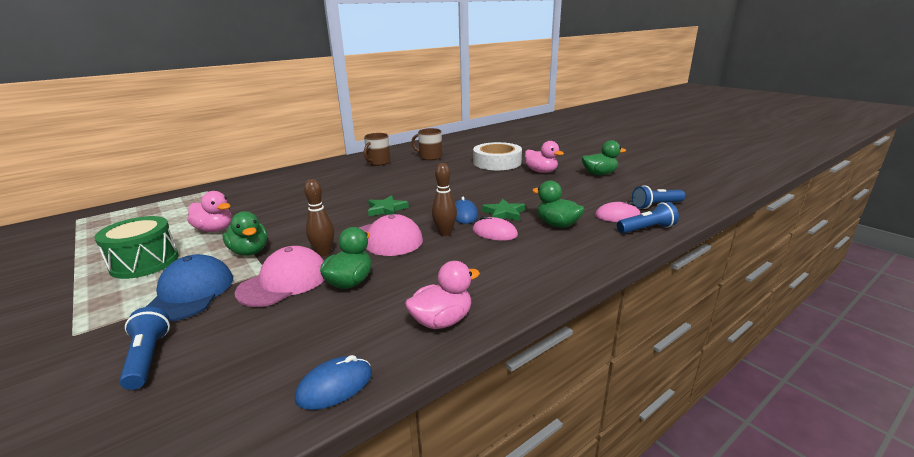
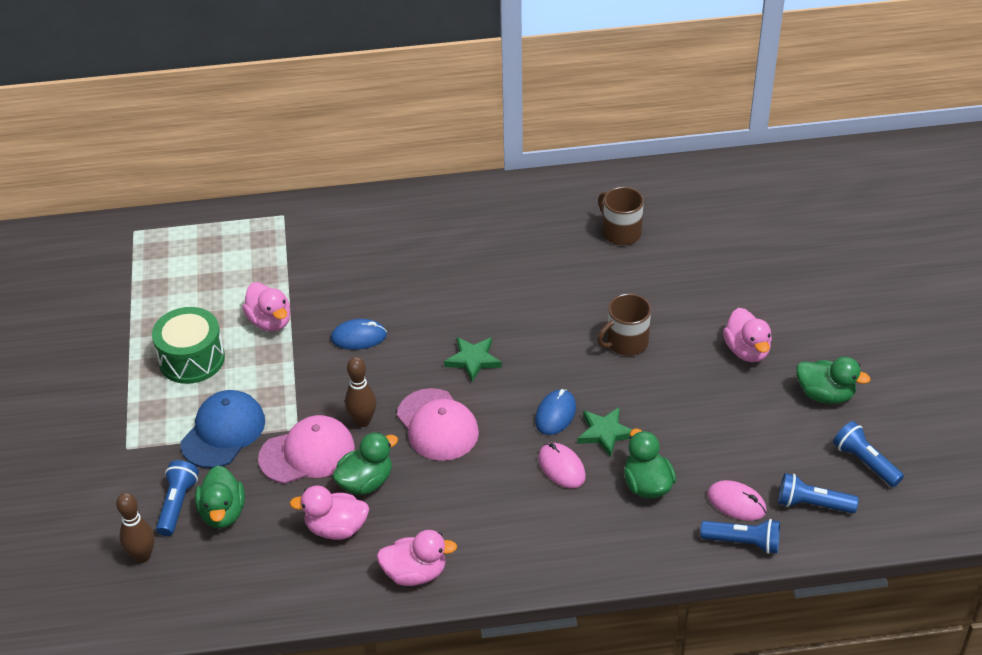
camera: 30 degrees right, 20 degrees up
(250, 251) = (292, 384): green duck -> green duck (223, 513)
(335, 386) = (298, 600): blue mouse -> blue mouse (358, 337)
(342, 317) = (336, 528): none -> pink duck
(378, 162) = (534, 220): brown mug -> brown mug (626, 342)
(445, 233) = (507, 442): brown bowling pin -> brown bowling pin (142, 556)
(497, 162) = (707, 294): white tape -> none
(654, 186) = (865, 462): none -> blue flashlight

